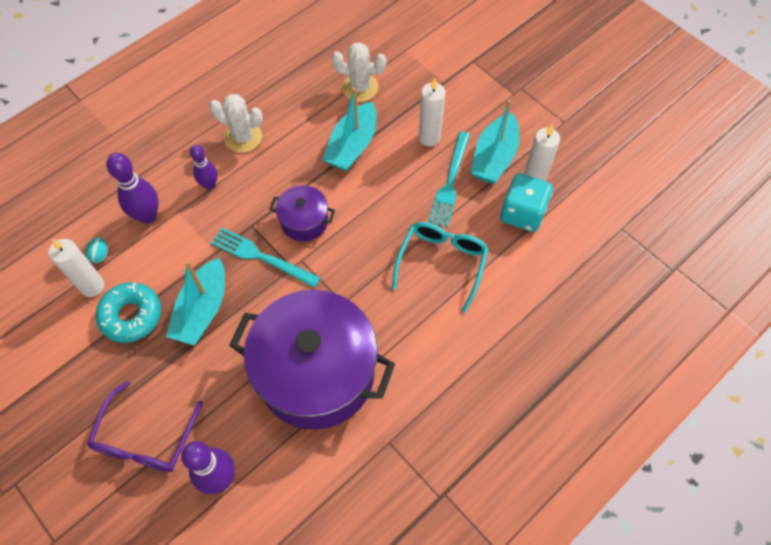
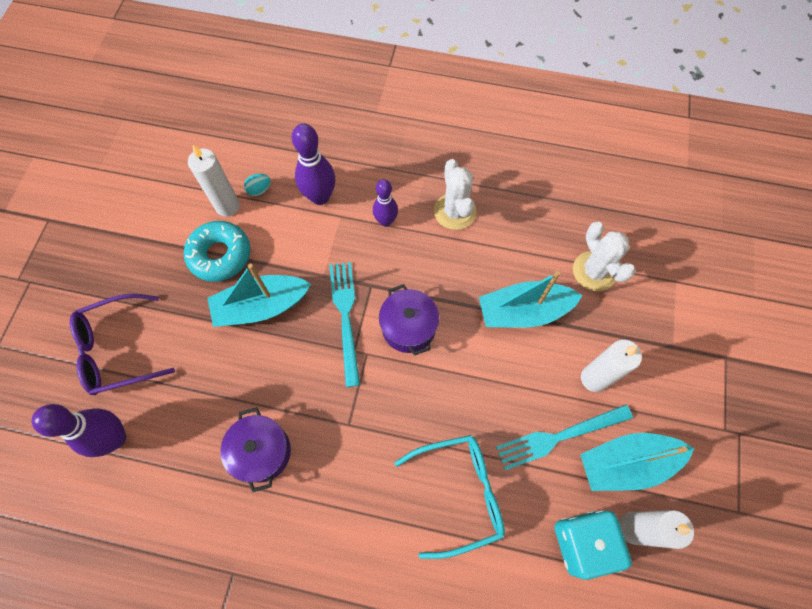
camera: 55 degrees right, 5 degrees up
(316, 373) = (261, 452): purple pot -> purple pot, size x0.45

